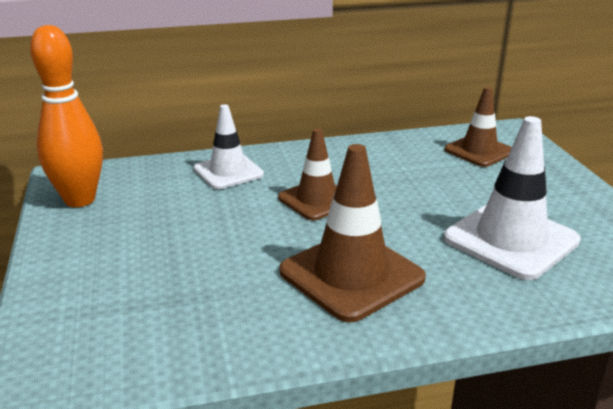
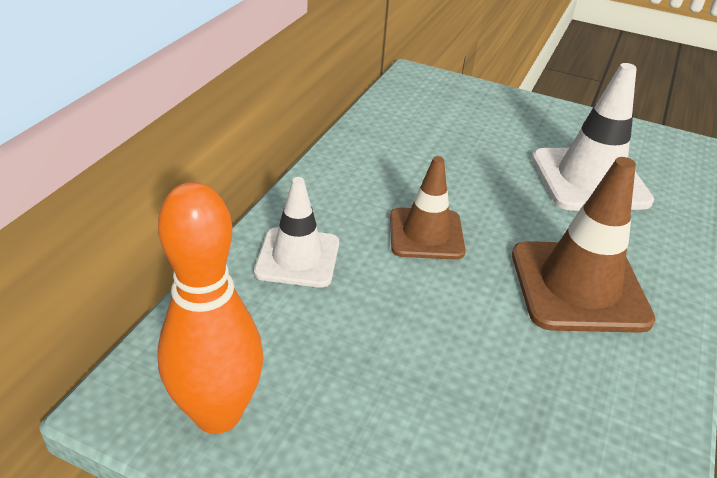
camera: 55 degrees left, 10 degrees up
(479, 151) = (435, 108): brown traffic cone -> none

